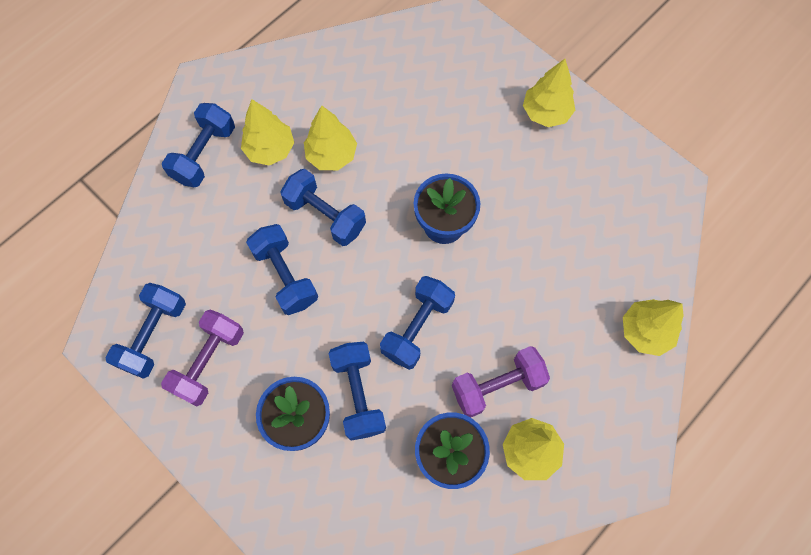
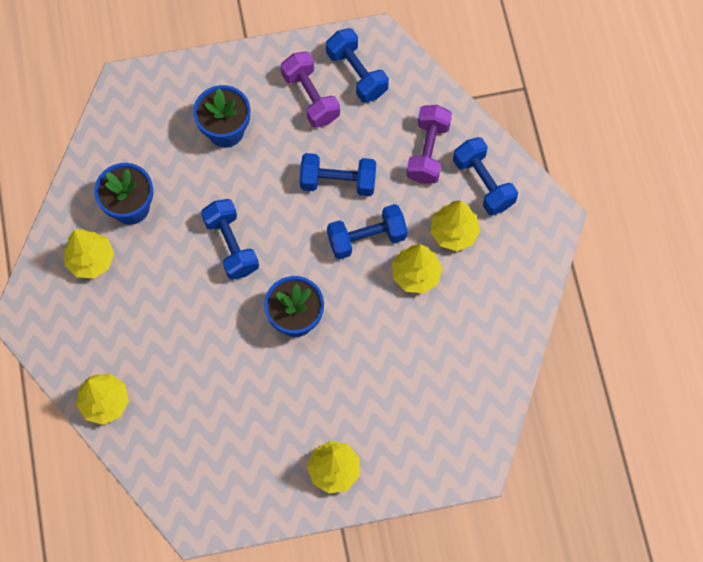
camera: 125 degrees right, 0 degrees up
(358, 394) = (215, 177): blue dumbbell -> none
(497, 386) = (149, 270): purple dumbbell -> purple dumbbell (428, 151)

